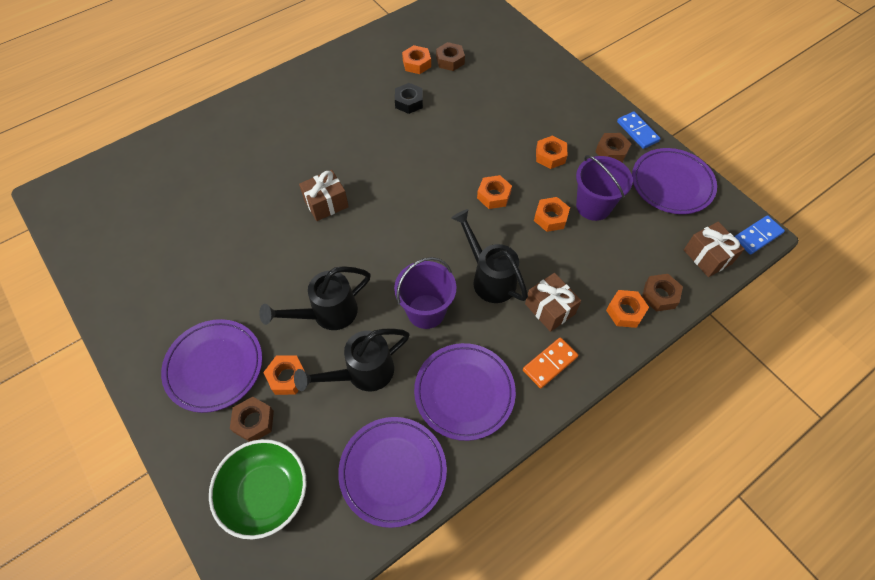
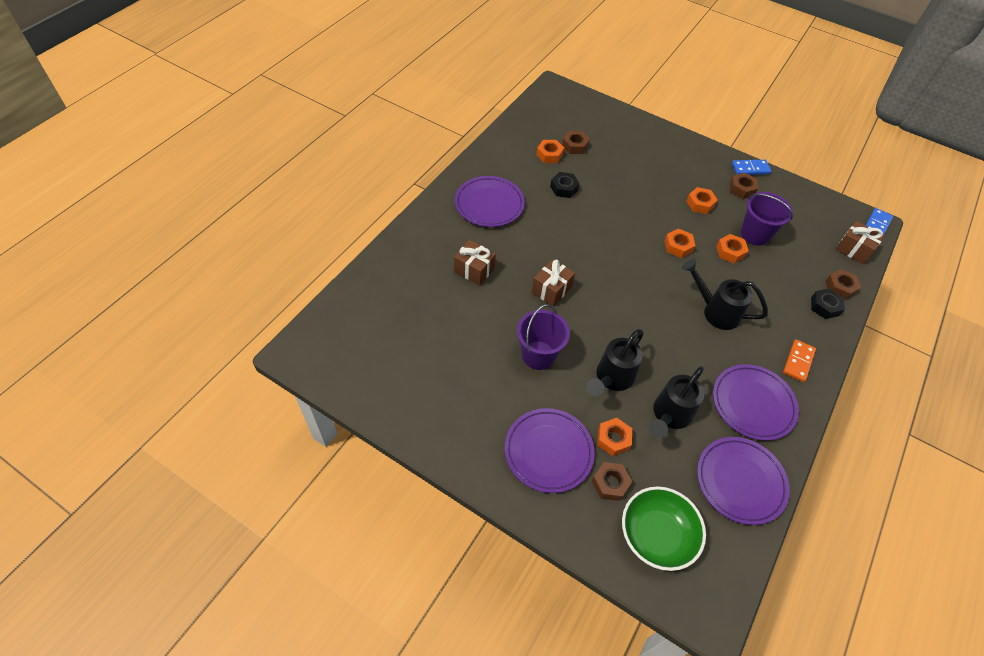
camera: 25 degrees left, 5 degrees down
(426, 311) = (685, 352): purple bucket -> purple bucket (538, 355)
(549, 309) = (773, 321): brown gift -> brown gift (474, 270)
(625, 311) = (825, 306): orange nut -> black nut
(637, 131) = (750, 169): blue domino -> blue domino turned 45 degrees counterclockwise
(672, 184) = (798, 202): purple plate -> purple plate (489, 204)

